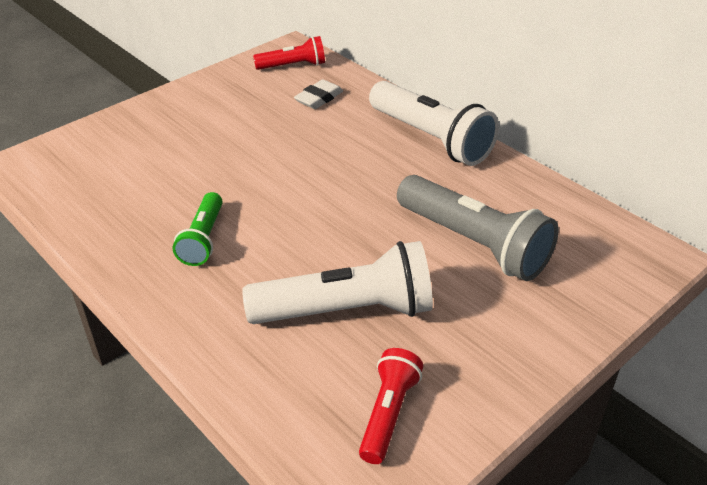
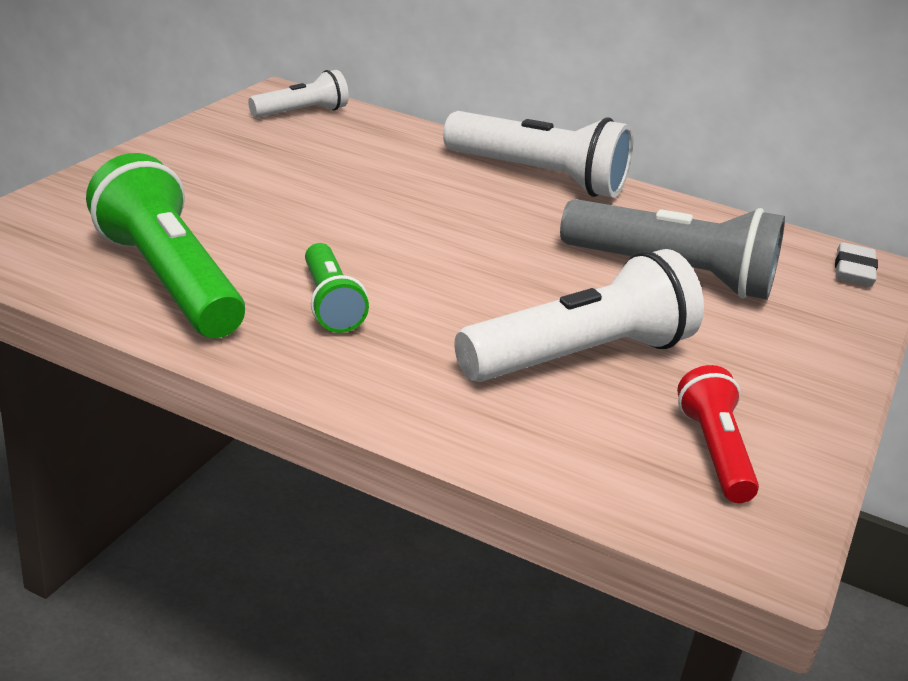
camera: 25 degrees left, 10 degrees down
(114, 206) = (168, 280): none -> green flashlight
(293, 66) = (301, 112): red flashlight -> white flashlight
(319, 98) = (364, 144): white eraser -> white eraser (853, 271)

